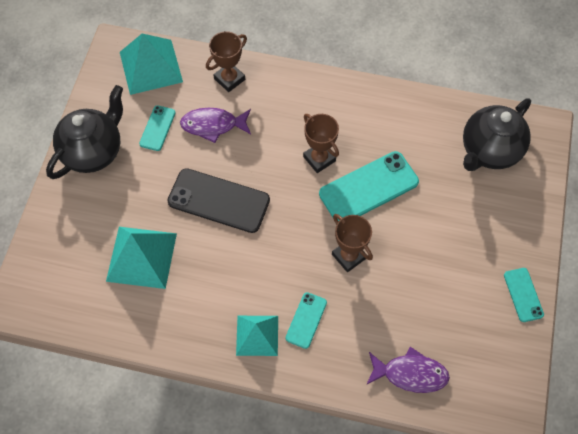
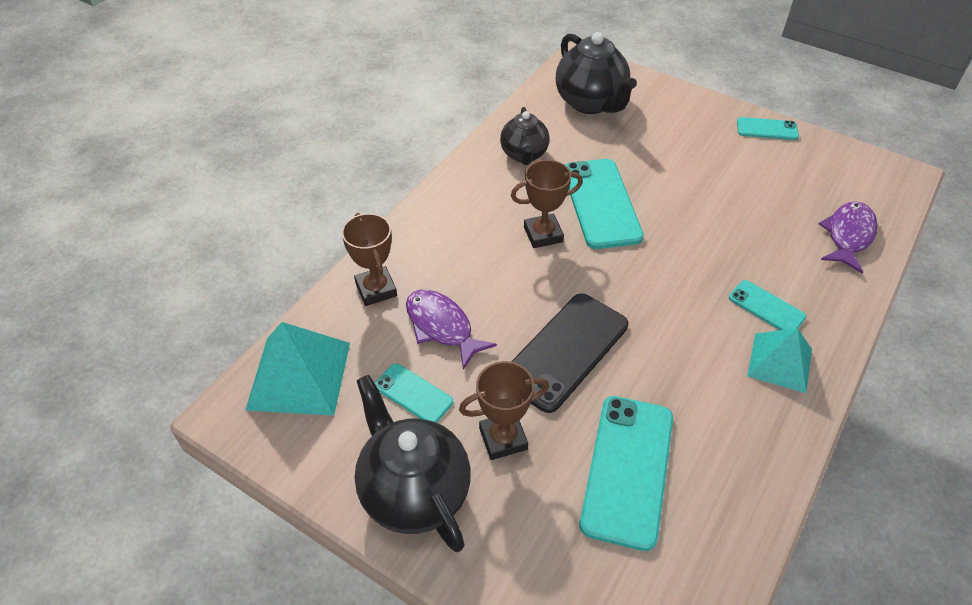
camera: 70 degrees left, 15 degrees down
(141, 257) = (628, 470): turquoise pyramid -> turquoise phone
(213, 125) = (441, 327): purple fish -> purple fish turned 120 degrees clockwise
(349, 256) = (687, 245): brown trophy -> brown trophy (503, 438)
(399, 122) = (524, 155): none -> black teapot

